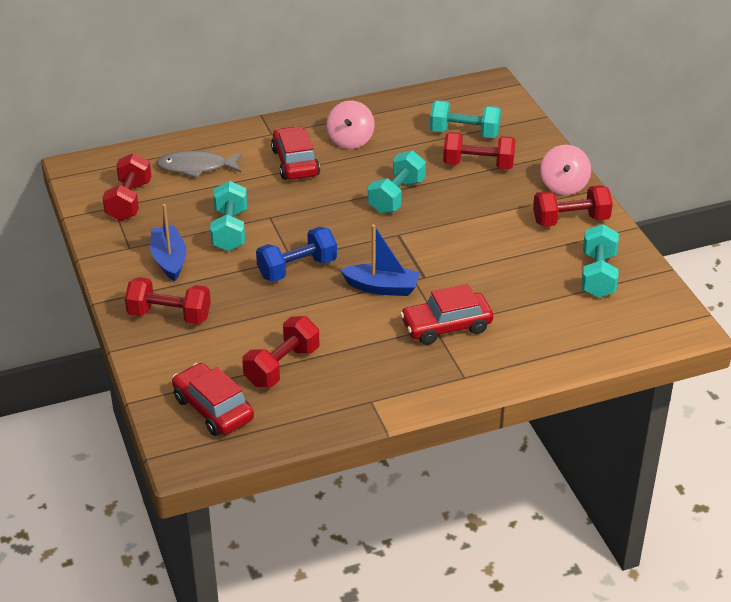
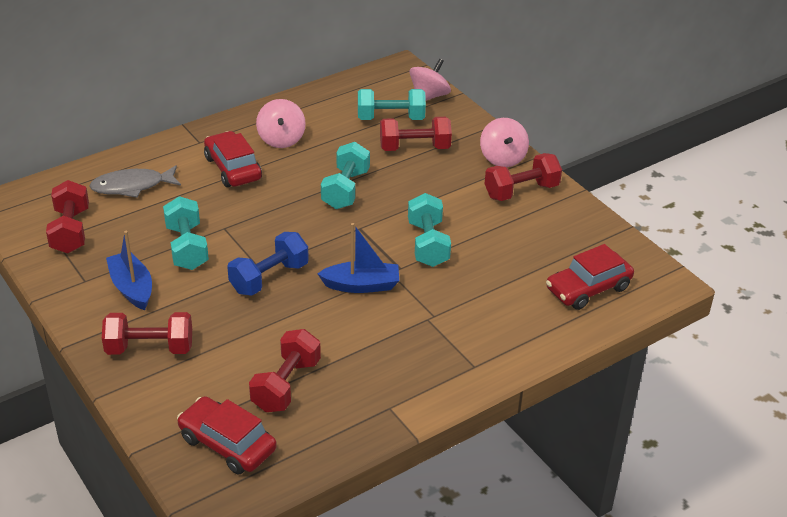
camera: 15 degrees left, 0 degrees up
(446, 326) = (439, 316): red car -> red car (588, 288)
(511, 116) = (429, 96): none -> pink spinning top
(598, 275) = (566, 242): turquoise dumbbell -> turquoise dumbbell (428, 244)

